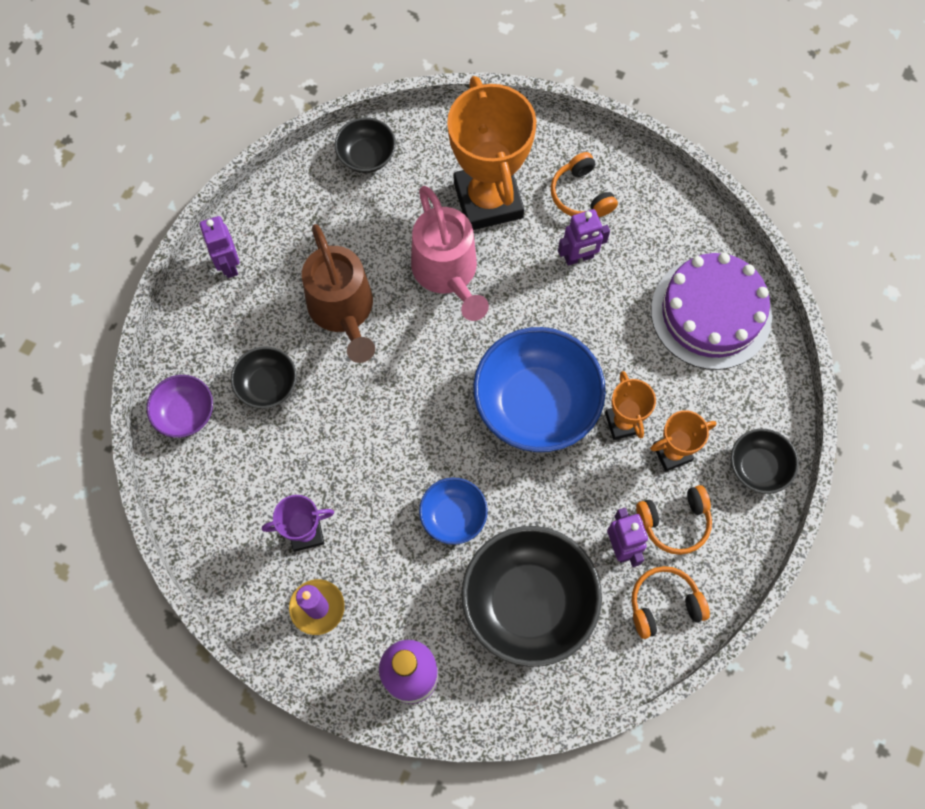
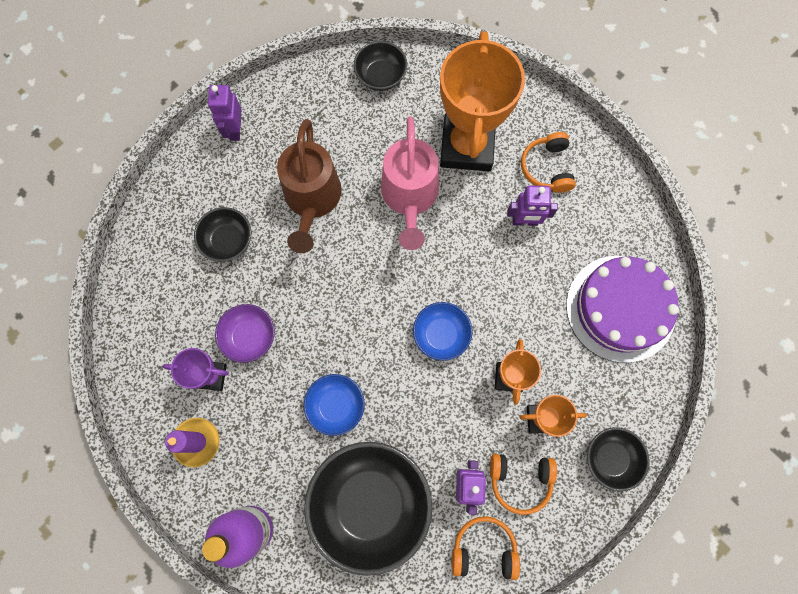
camera: 20 degrees right, 5 degrees up
(185, 413) = (154, 241): purple bowl -> purple bowl (249, 336)
(536, 403) = (441, 334): blue bowl -> blue bowl, size x0.51

